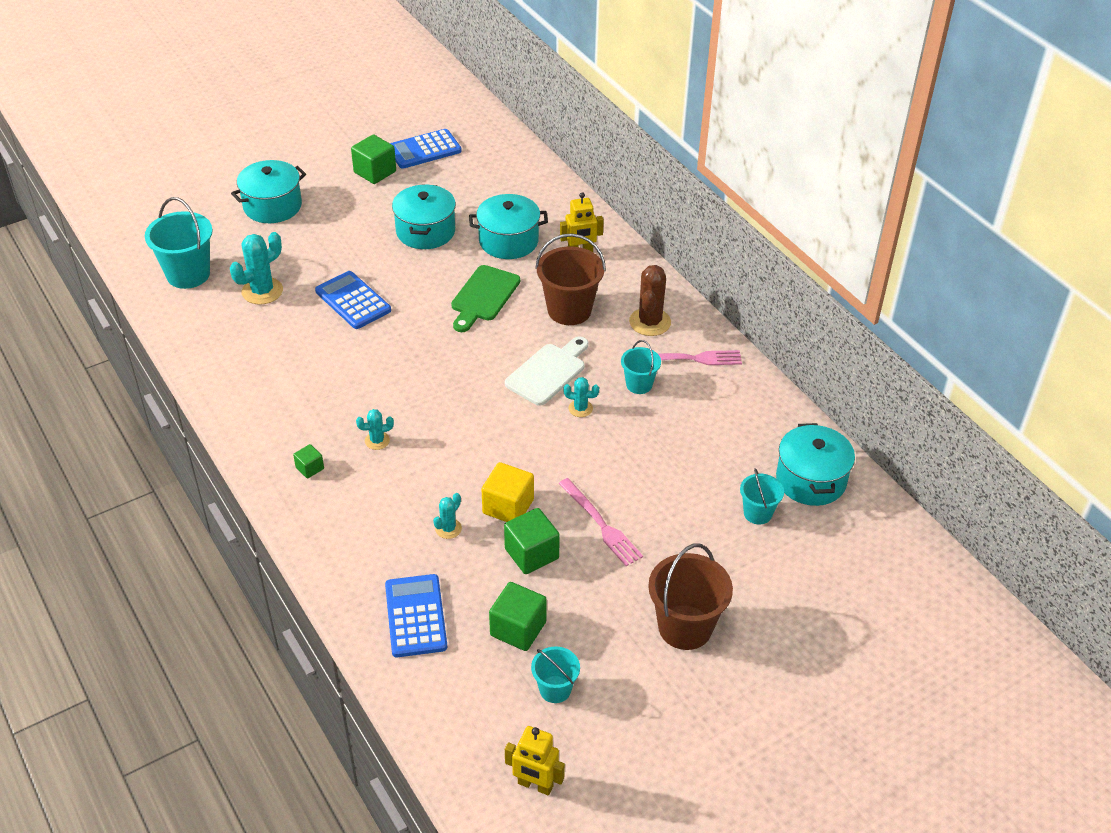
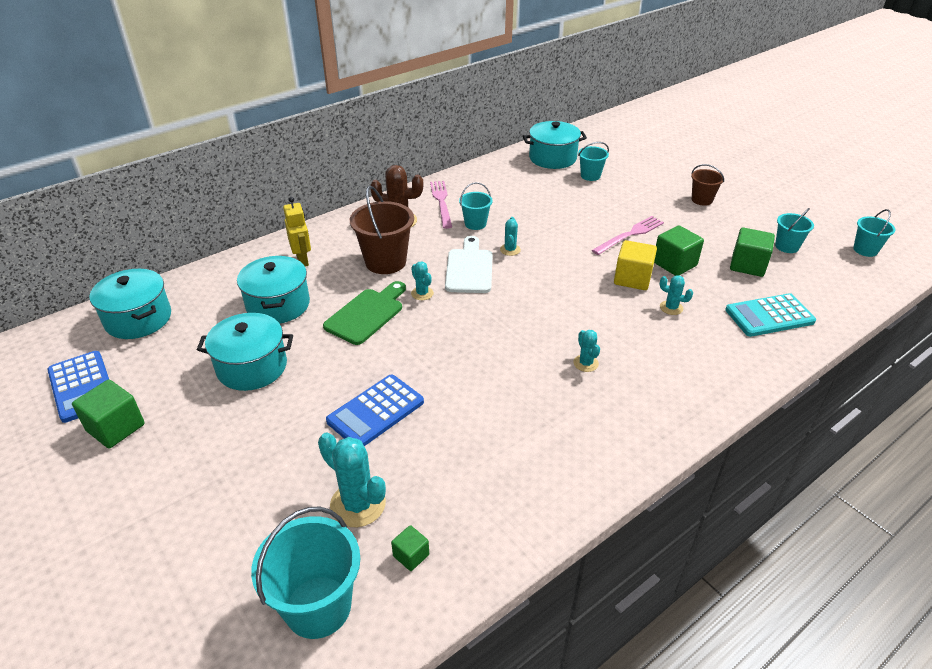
camera: 95 degrees left, 5 degrees down
(272, 206) = (166, 530): turquoise pot -> turquoise pot (138, 319)
(310, 468) = (639, 406): green cube -> green cube (411, 555)
(415, 616) = (769, 316): blue calculator -> turquoise calculator
(483, 296) = (367, 314): green cutting board -> green cutting board turned 75 degrees counterclockwise
(509, 334) = (422, 293): none -> turquoise cactus
(535, 785) = (865, 250): yellow robot -> turquoise bucket
(548, 372) = (469, 268): white cutting board -> white cutting board turned 60 degrees clockwise
(685, 627) = (702, 200): brown bucket -> brown bucket, size x0.57

